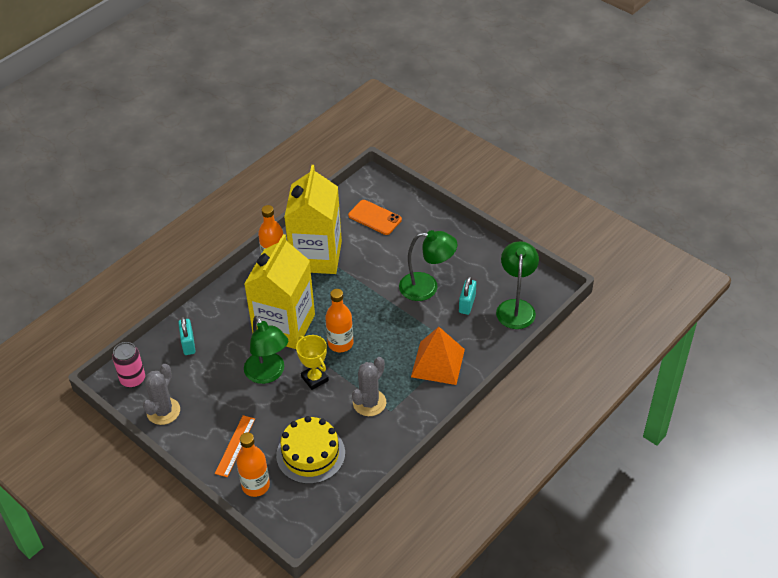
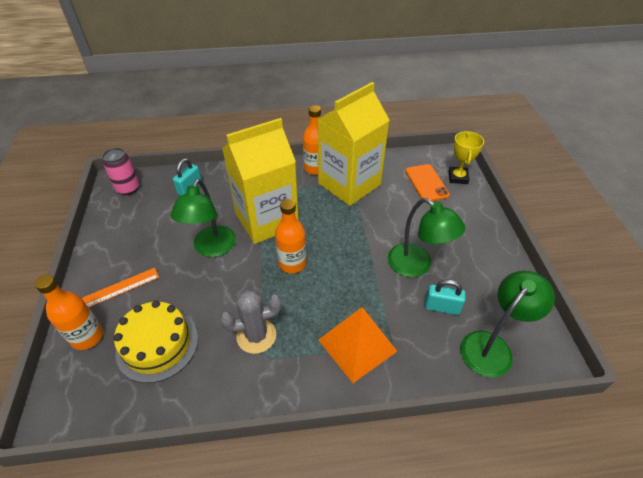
camera: 40 degrees right, 0 degrees up
(163, 411) = (114, 224): grey cactus -> none
(314, 379) = (239, 278): yellow trophy -> yellow trophy (458, 177)
(467, 304) = (441, 307): turquoise padlock -> turquoise padlock turned 45 degrees clockwise

